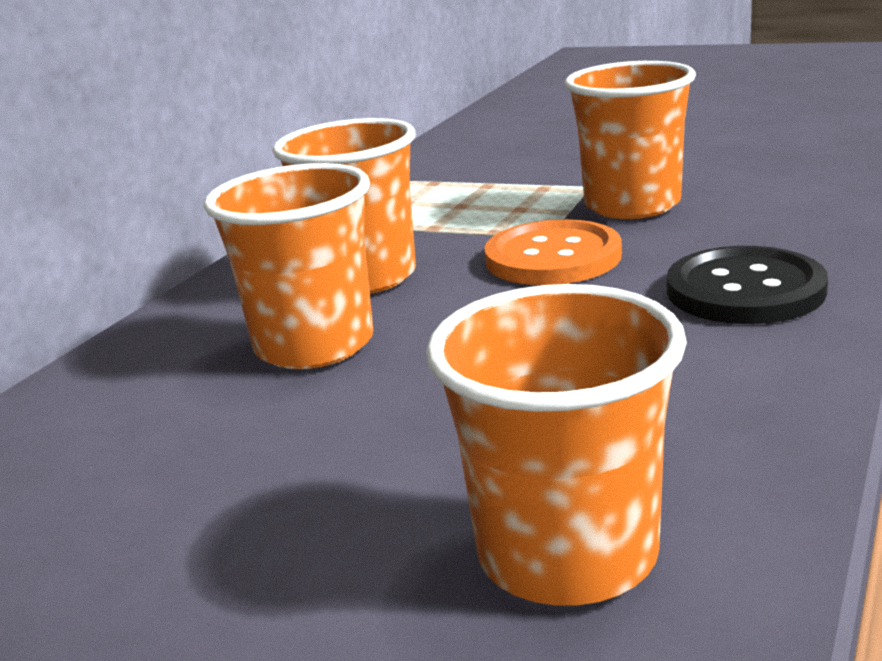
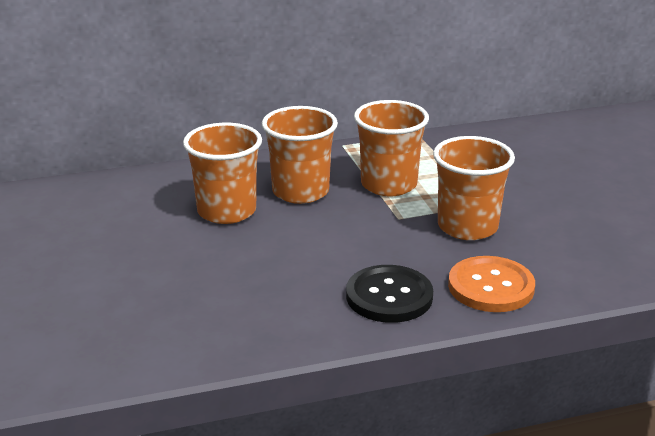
camera: 45 degrees right, 5 degrees up
(553, 257) = (373, 230): orange button -> orange button (491, 287)
(567, 554) = (134, 329): orange cup -> orange cup (389, 185)

